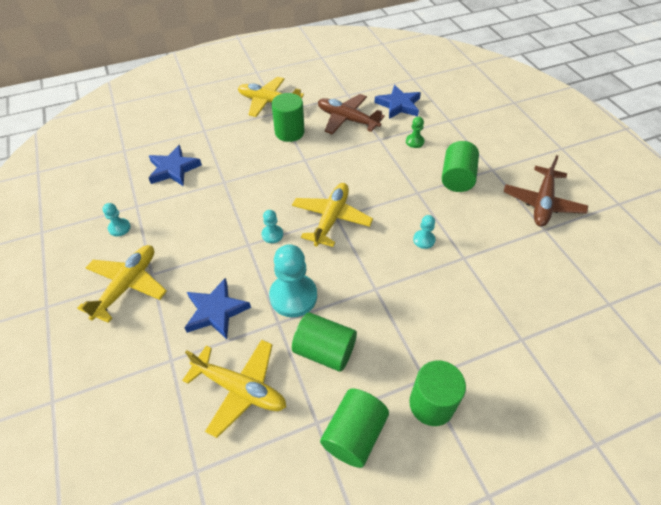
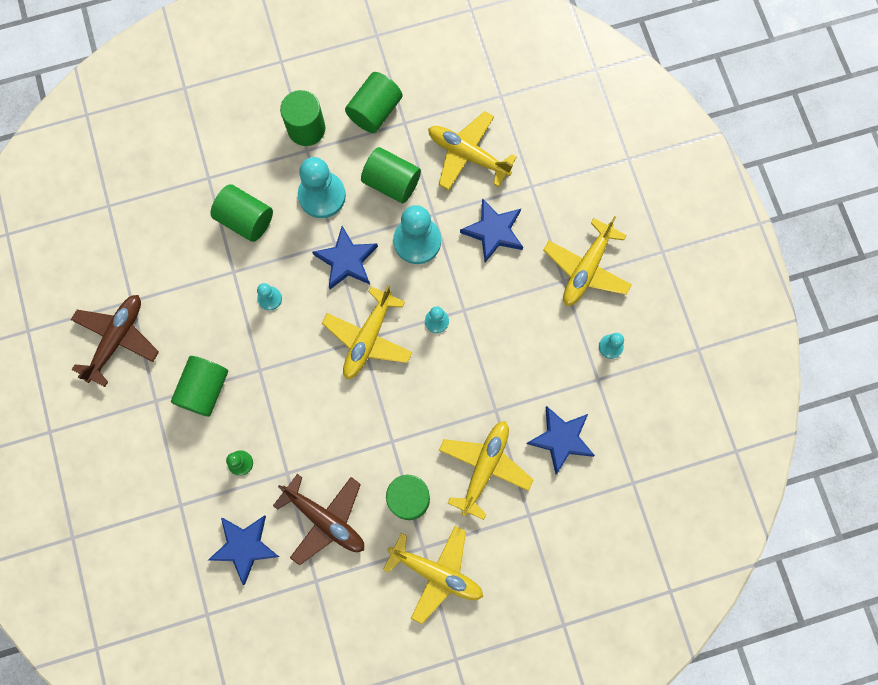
camera: 175 degrees left, 25 degrees up
(234, 151) = (484, 467): none -> yellow plane
(360, 274) = (346, 260): none -> blue star
(396, 331) = (322, 196): none -> turquoise pawn
(468, 302) = (245, 219): none -> green cylinder

